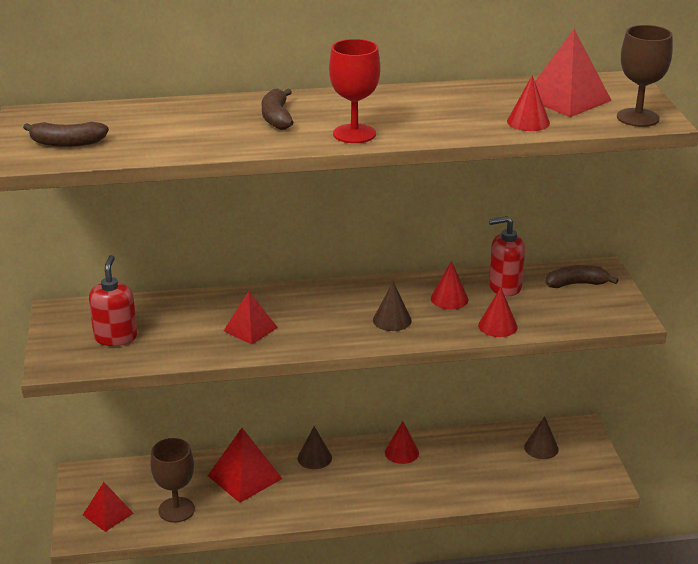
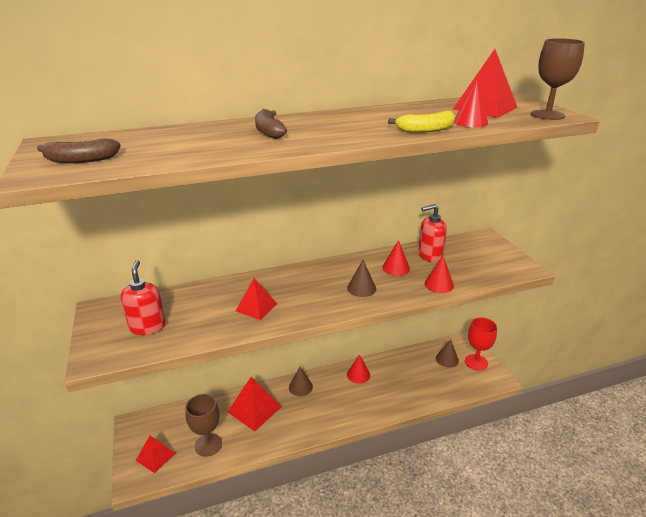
camera: 10 degrees left, 0 degrees up
(354, 134) = (339, 137): red goblet -> red goblet (476, 362)
(463, 130) = (425, 130): none -> yellow banana
(576, 284) = (476, 249): brown banana -> none

